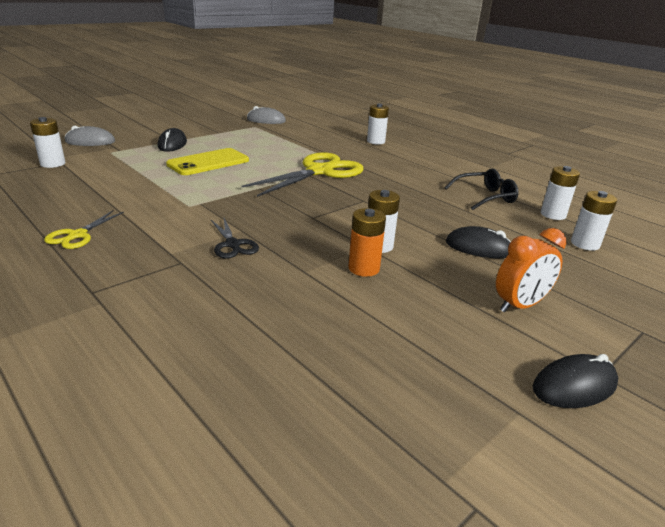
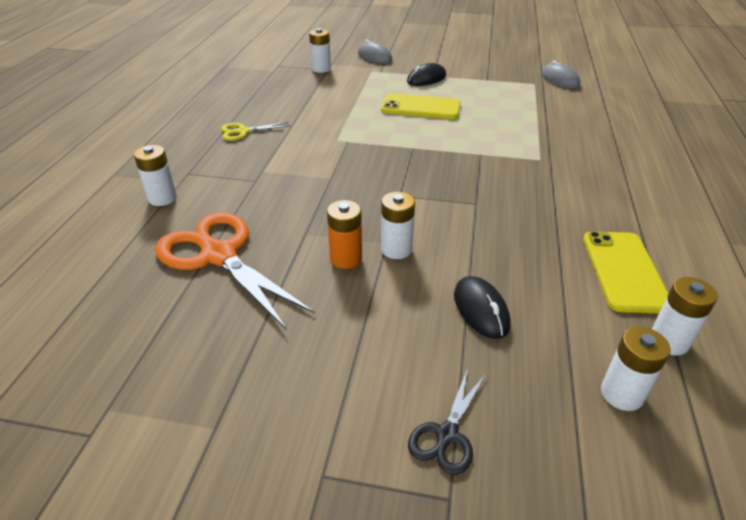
camera: 55 degrees right, 10 degrees up
(233, 245) = (304, 186): black scissors -> black scissors (446, 435)
(274, 325) = (218, 255): none -> orange scissors
(320, 171) = (497, 156): yellow scissors -> none
(375, 141) = (636, 147): white battery -> white battery (162, 198)
(485, 197) = (624, 271): black glasses -> yellow phone
(519, 305) = (392, 377): orange clock -> none
(574, 386) = (284, 457): black mouse -> none

